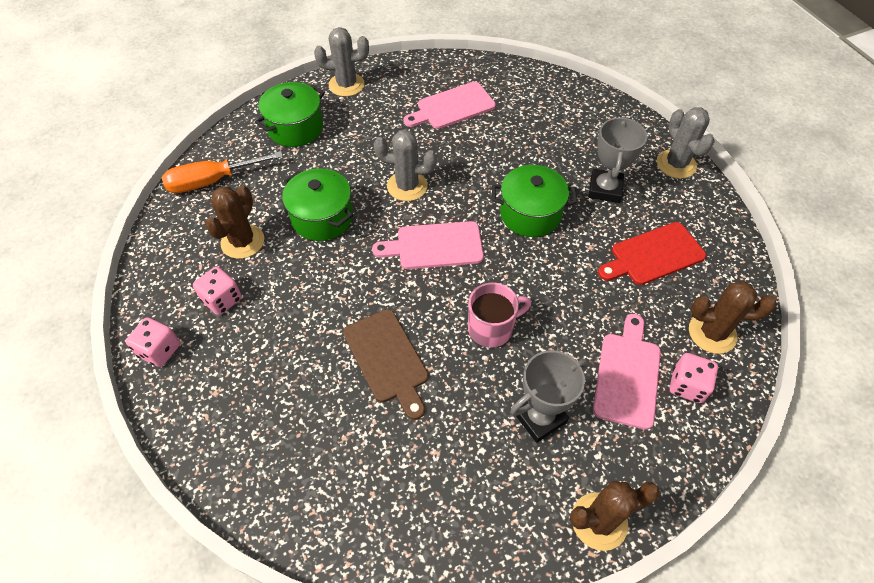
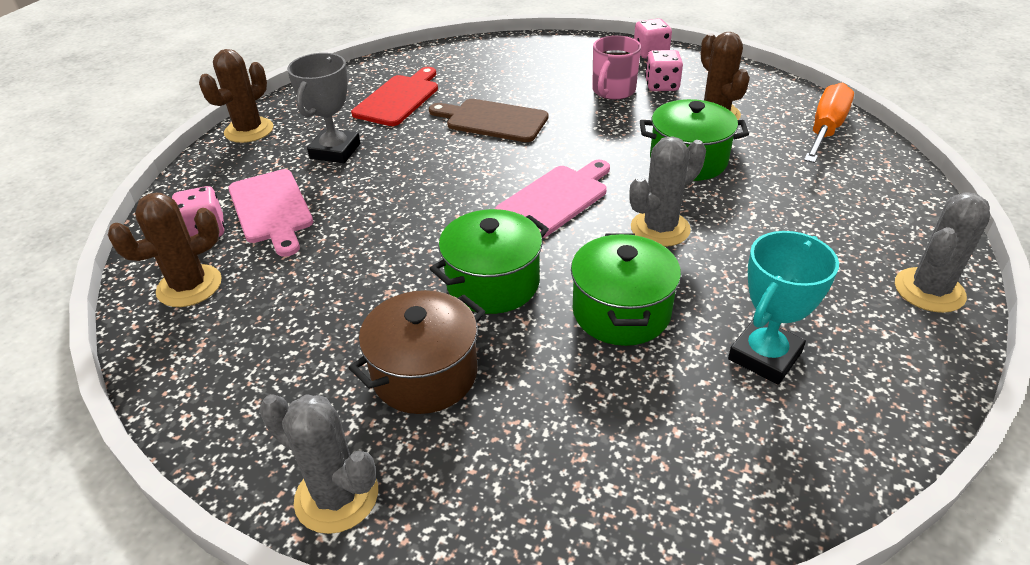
camera: 140 degrees right, 15 degrees down
(295, 128) = (865, 208): green pot -> green pot (621, 312)
(452, 107) = (764, 356): pink cutting board -> turquoise trophy
(491, 328) = (429, 175): pink mug -> pink mug (613, 91)
(605, 189) = (425, 374): grey trophy -> brown pot
(653, 255) = (300, 327): red cutting board -> red cutting board (398, 99)

